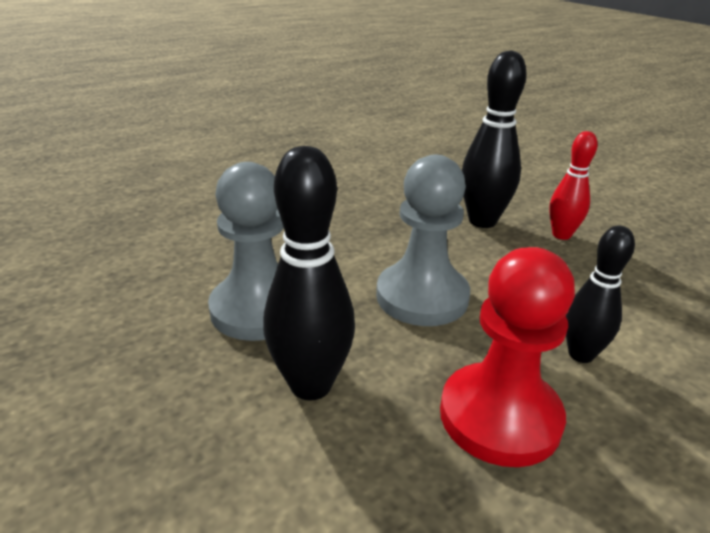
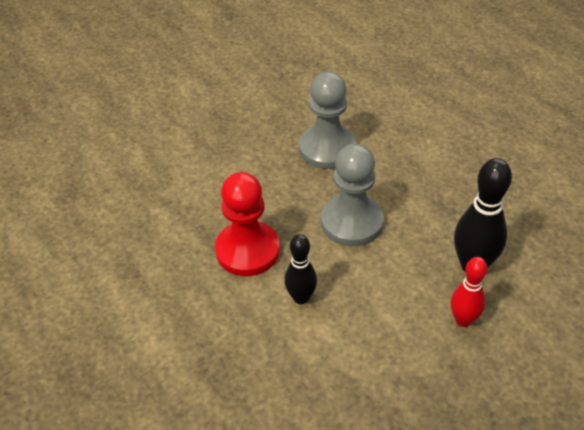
camera: 90 degrees right, 15 degrees up
(311, 385) = (266, 176): black bowling pin -> none

